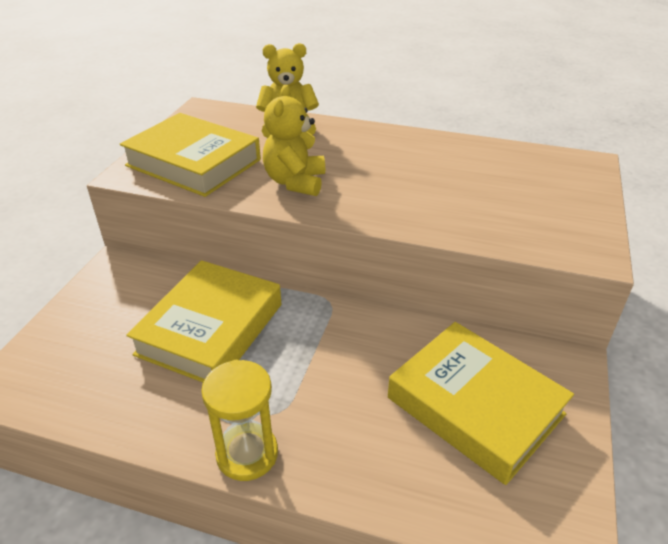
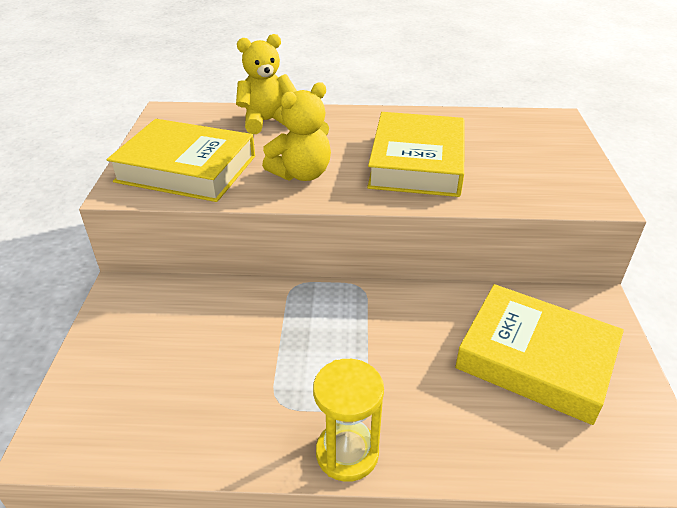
camera: 15 degrees left, 0 degrees up
(210, 329) = (254, 336): yellow book -> yellow book (417, 162)
(295, 182) = (301, 174): yellow teddy bear -> yellow teddy bear turned 120 degrees counterclockwise

